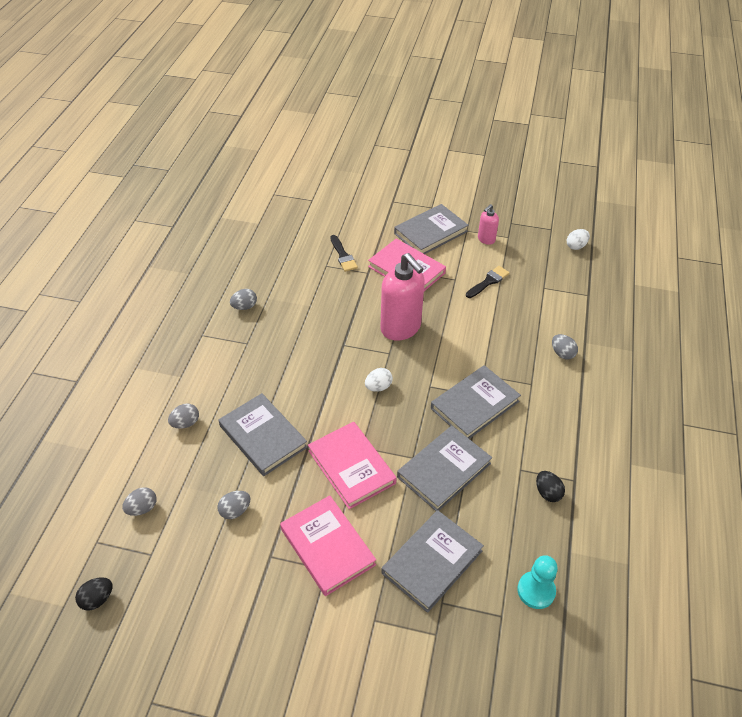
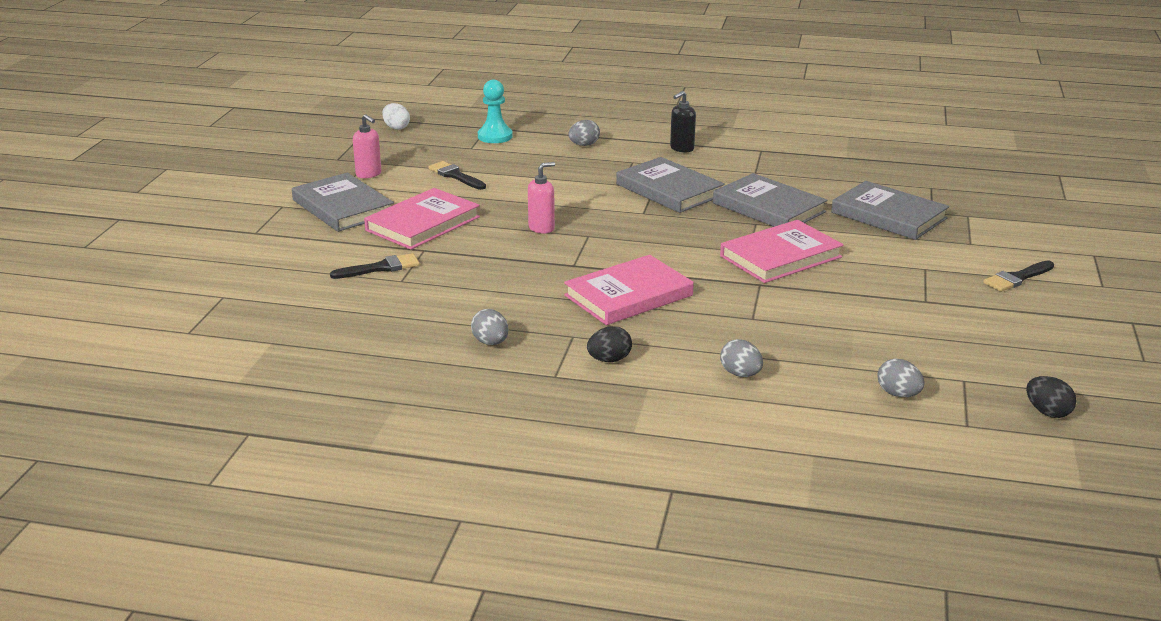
camera: 90 degrees left, 20 degrees down
(235, 511) = (873, 326): grey egg -> none
(263, 436) = (749, 314): grey book -> none
(303, 641) = (1017, 278): none -> black brush
(327, 547) = (896, 268): pink book -> pink book (628, 295)
(378, 387) = (649, 242): white egg -> none
(401, 328) = (541, 228): pink soap dispenser -> pink soap dispenser, size x0.49
(536, 591) = (896, 172): turquoise pawn -> turquoise pawn (495, 136)
(547, 493) = (781, 162): black egg -> black egg (609, 360)
(566, 419) = (681, 148): none -> black soap dispenser

